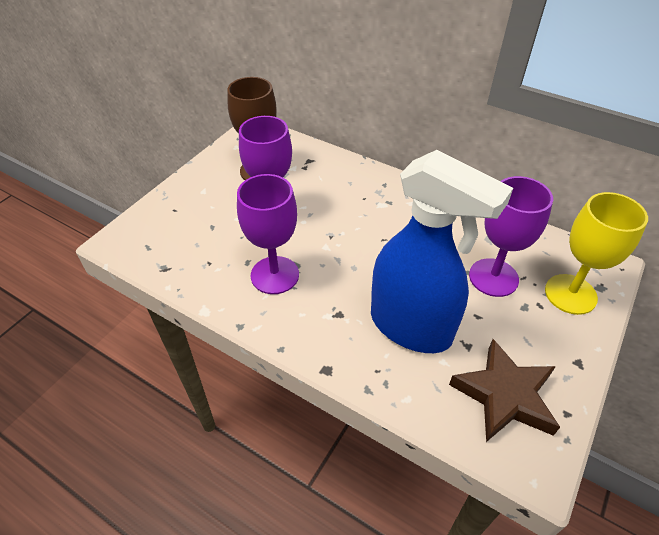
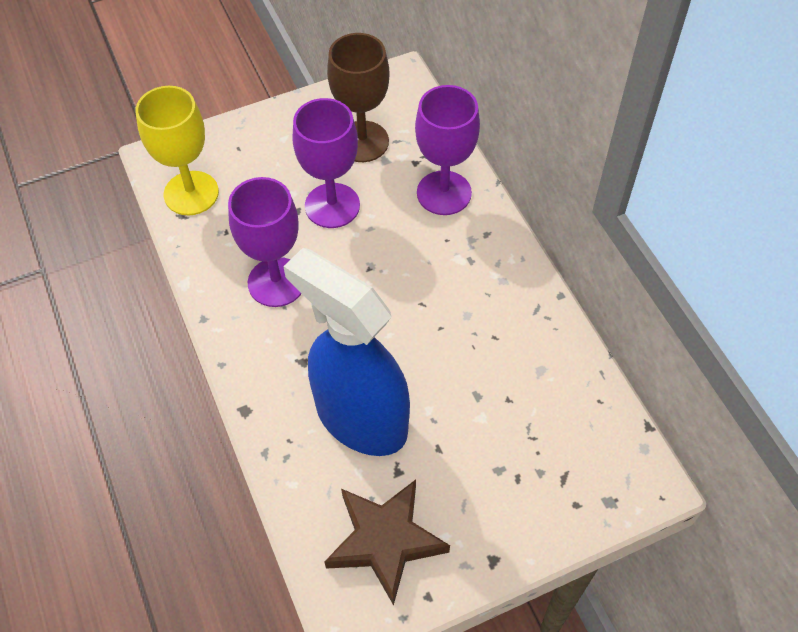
camera: 35 degrees right, 10 degrees up
(411, 327) = (360, 418): blue spray bottle -> blue spray bottle turned 150 degrees clockwise
(493, 277) = (498, 417): purple goblet -> purple goblet (444, 193)
(570, 294) = (565, 488): yellow goblet -> yellow goblet (191, 193)

